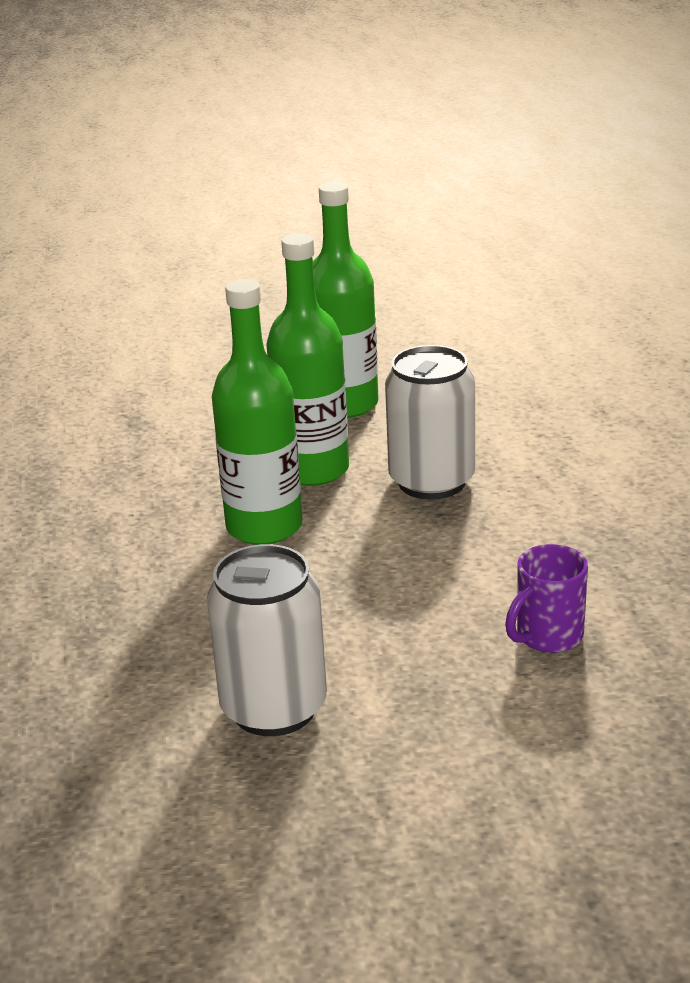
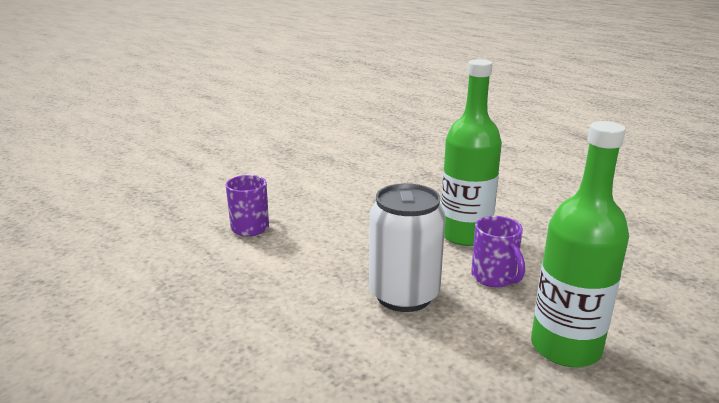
camera: 145 degrees right, 5 degrees down
(274, 708) = (351, 175): white can -> none
(313, 470) = (494, 278): green bottle -> purple mug

